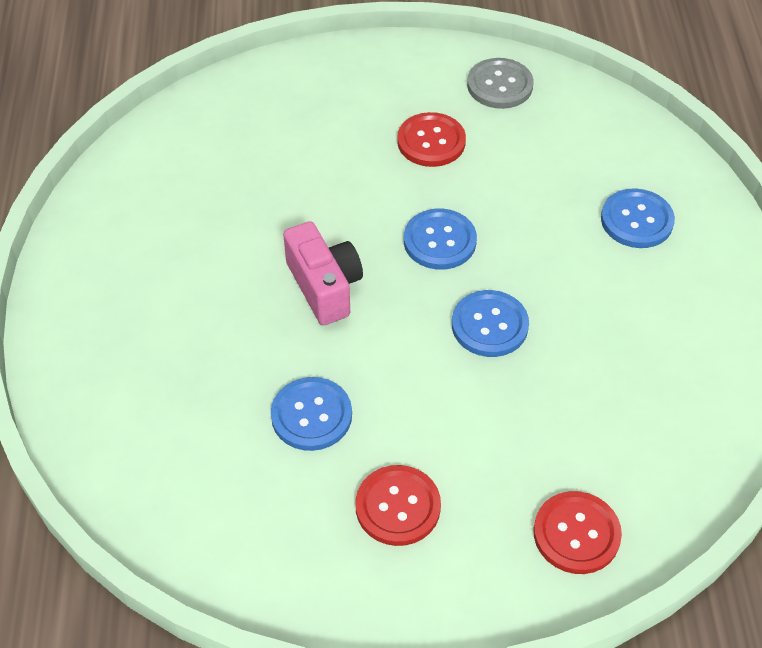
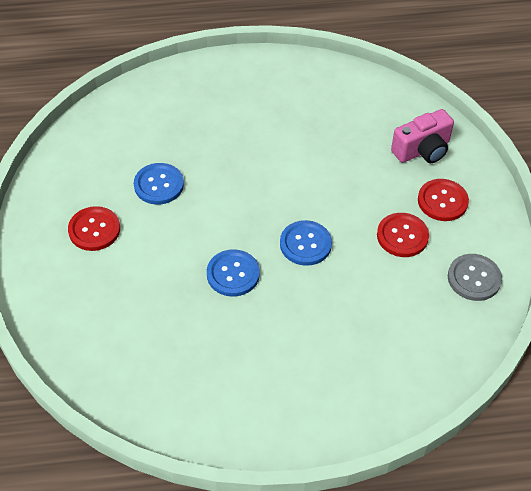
camera: 85 degrees right, 0 degrees up
(324, 287) = (259, 184): pink camera -> pink camera (422, 150)
(576, 534) = (71, 321): red button -> red button (442, 201)
(636, 220) = (342, 368): blue button -> none

